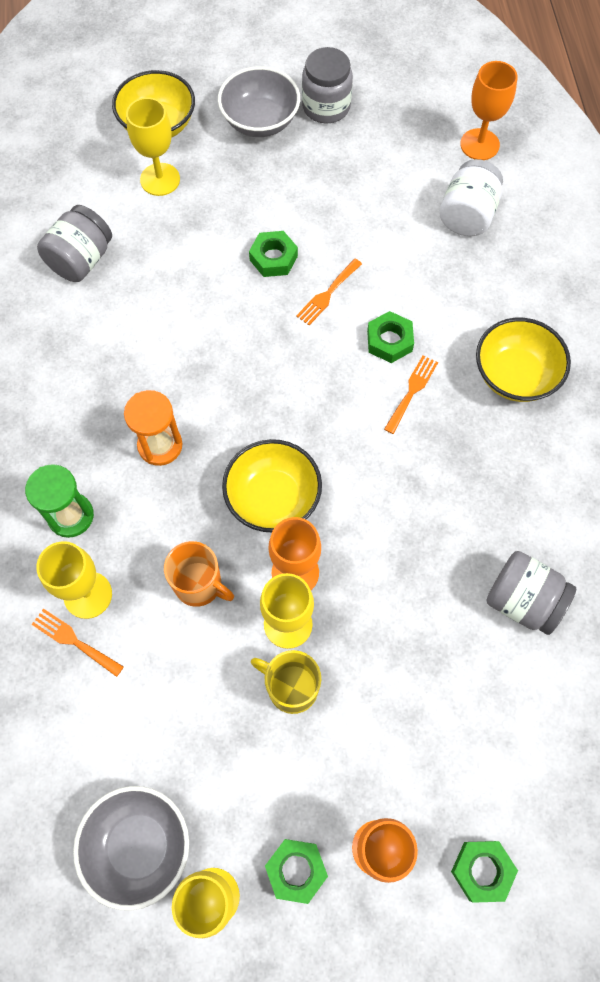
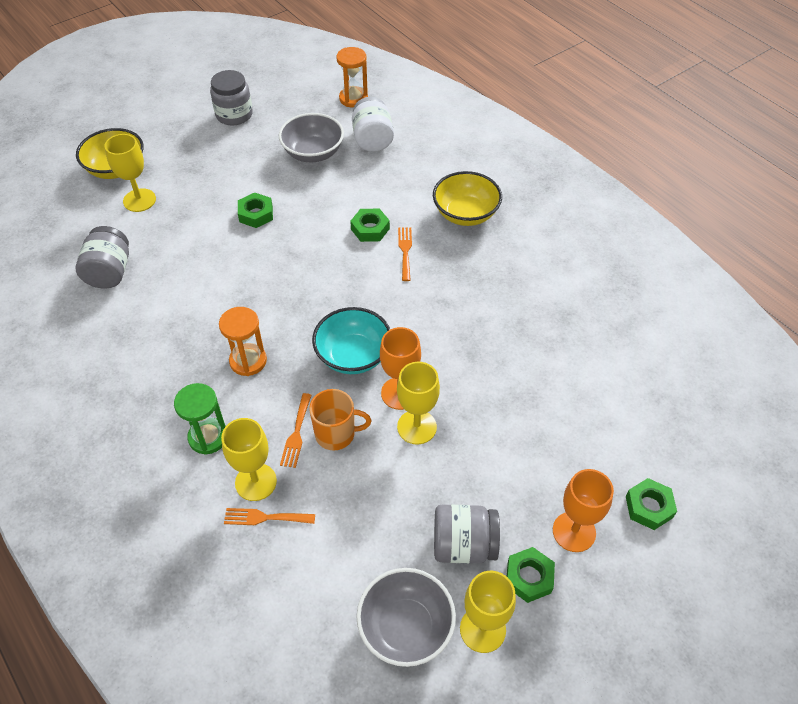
camera: 30 degrees left, 15 degrees down
(260, 121) = (192, 139): grey bowl -> grey bowl (313, 153)
(273, 498) = (353, 355): yellow bowl -> turquoise bowl
(291, 687) = (446, 464): yellow mug -> none
(327, 294) = (309, 220): orange fork -> orange fork (296, 434)
(479, 144) = (353, 98): orange goblet -> orange hourglass
(523, 600) = (561, 337): grey jar -> grey jar (463, 545)

